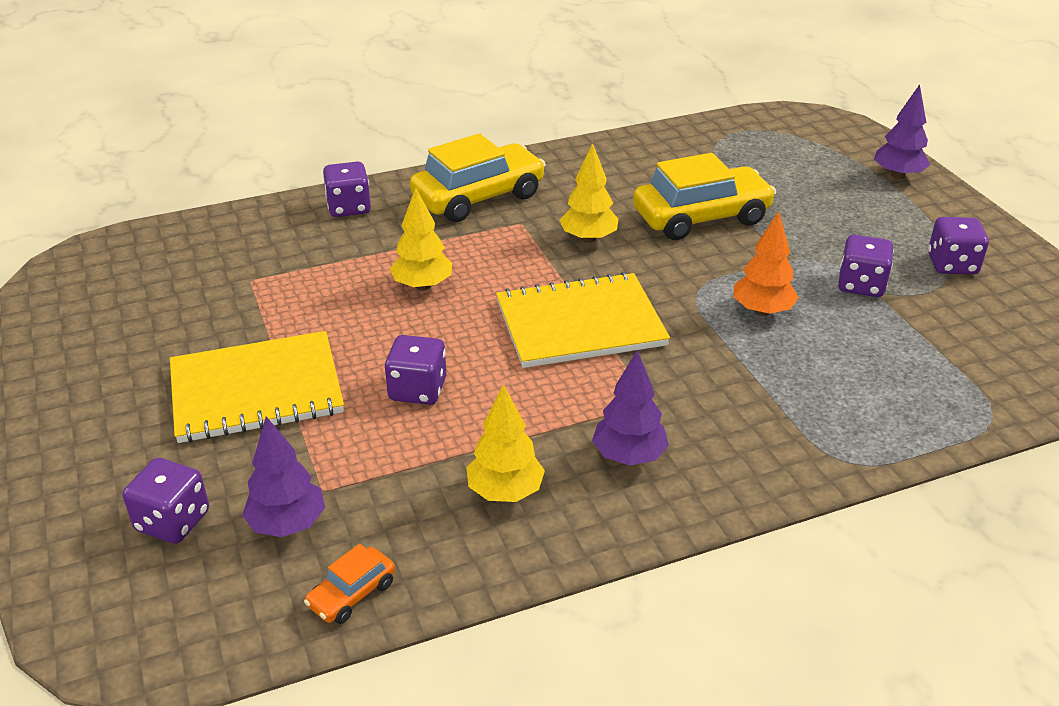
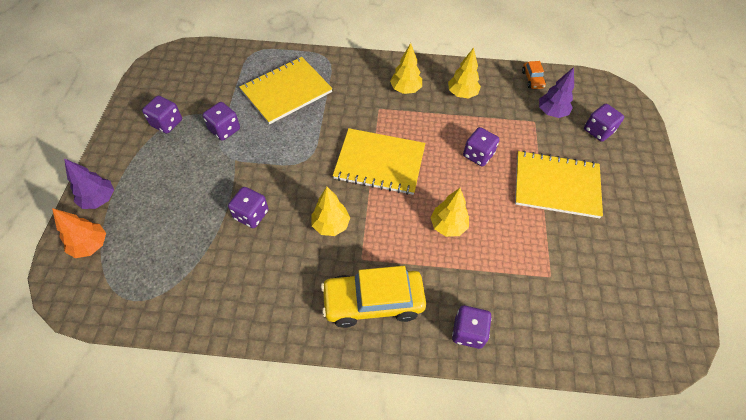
camera: 155 degrees left, 20 degrees up
(352, 594) = (532, 79): orange car -> orange car turned 105 degrees clockwise
(628, 456) = (405, 89): purple tree -> yellow tree
(701, 217) = (251, 215): yellow car -> purple dice
(762, 311) = (287, 134): orange tree -> orange tree (91, 246)
(842, 370) = (286, 91): none -> yellow notebook

